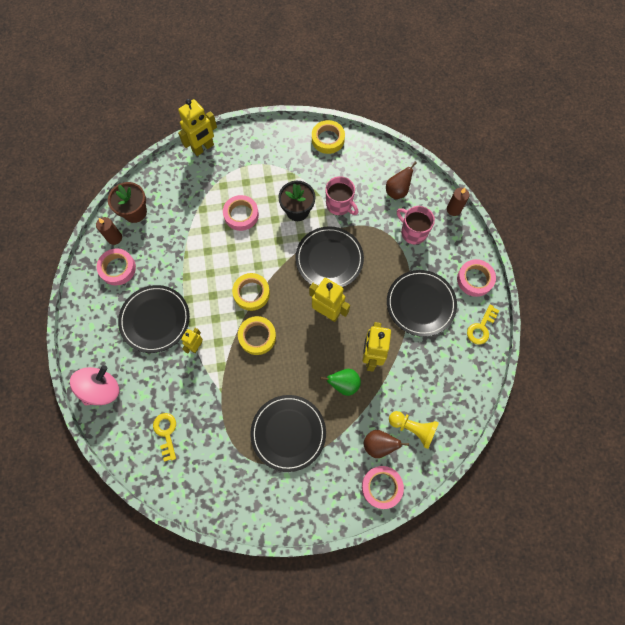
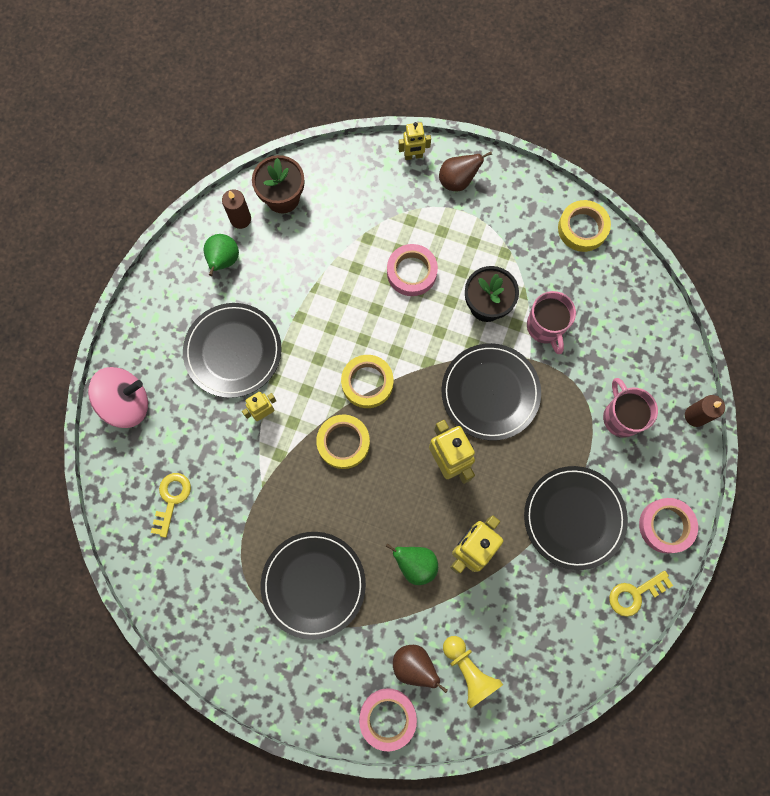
camera: 30 degrees right, 5 degrees up
(117, 268) = (223, 261): pink tape -> green pear
(203, 148) = (413, 156): yellow robot -> yellow robot, size x0.57
(397, 191) = (633, 349): brown pear -> brown pear (457, 181)

